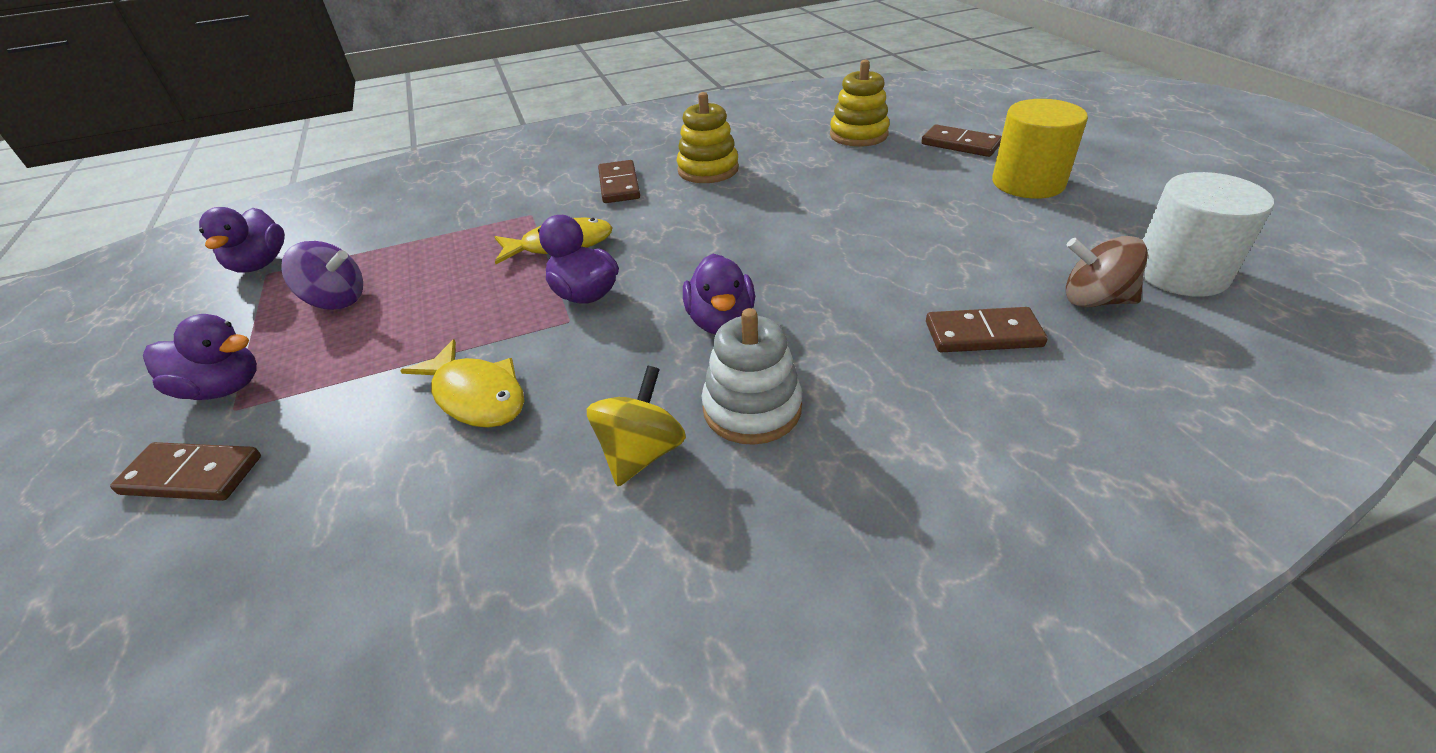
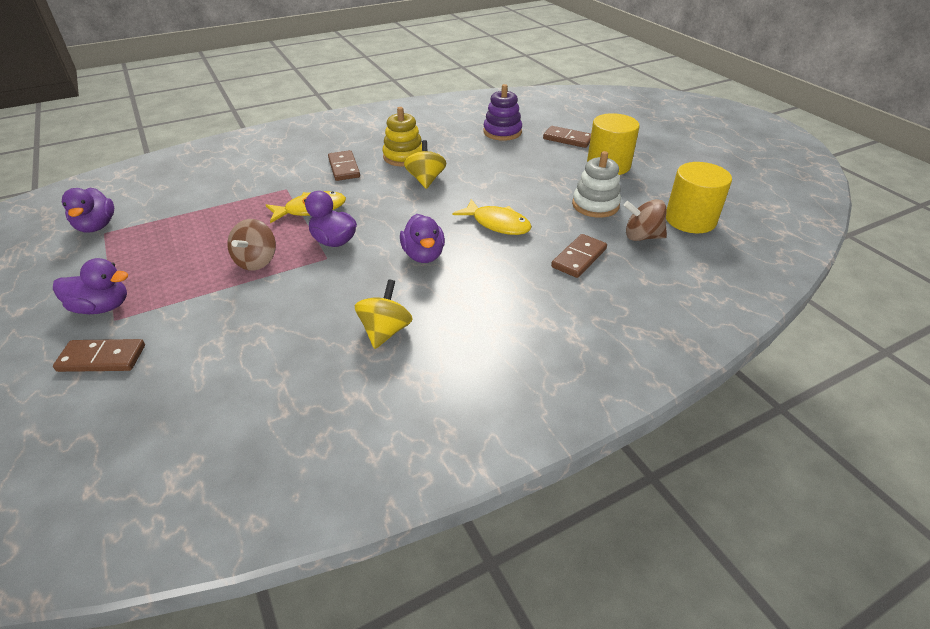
camera: 10 degrees left, 0 degrees up
(336, 300) = (163, 249): purple spinning top -> none
(464, 323) = (257, 261): none -> brown spinning top
(476, 395) = (276, 304): yellow fish -> yellow fish (497, 224)
(737, 203) = (426, 180): none -> yellow spinning top
(752, 408) = (447, 304): white stacking toy -> white stacking toy (595, 205)
(858, 135) = (502, 132): yellow stacking toy -> purple stacking toy
(983, 334) = (579, 258): brown domino -> brown domino turned 45 degrees counterclockwise
(1180, 273) = (690, 220): white cylinder -> yellow cylinder

